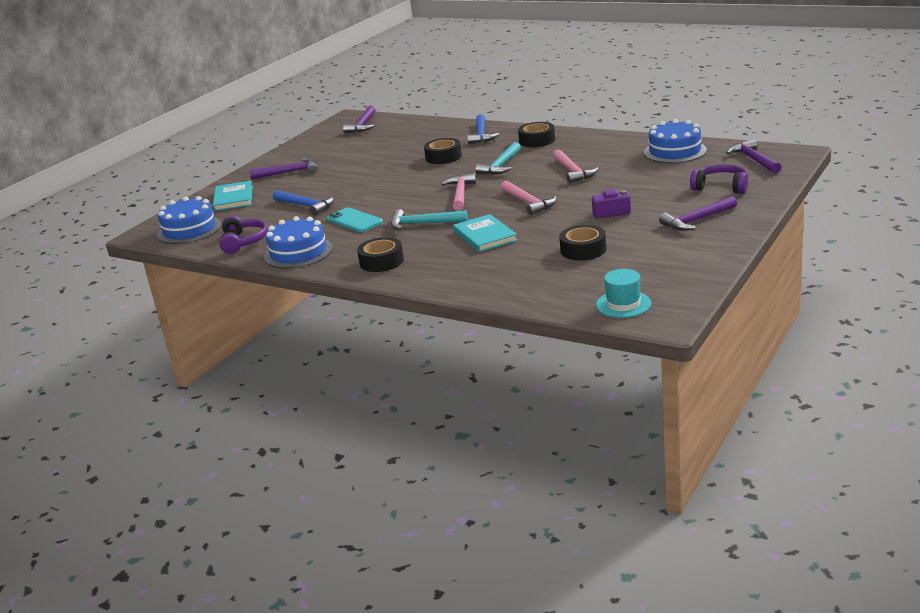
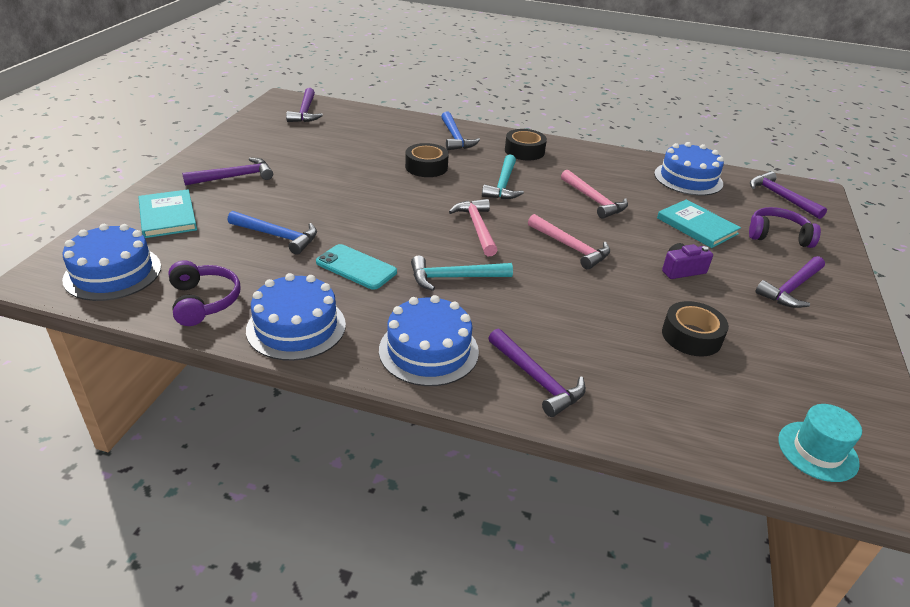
camera: 20 degrees left, 10 degrees up
(381, 261) = (428, 350): black tape -> blue cake
(448, 273) = (536, 379): none -> purple hammer
(485, 236) = (548, 304): turquoise book -> turquoise book (697, 226)

